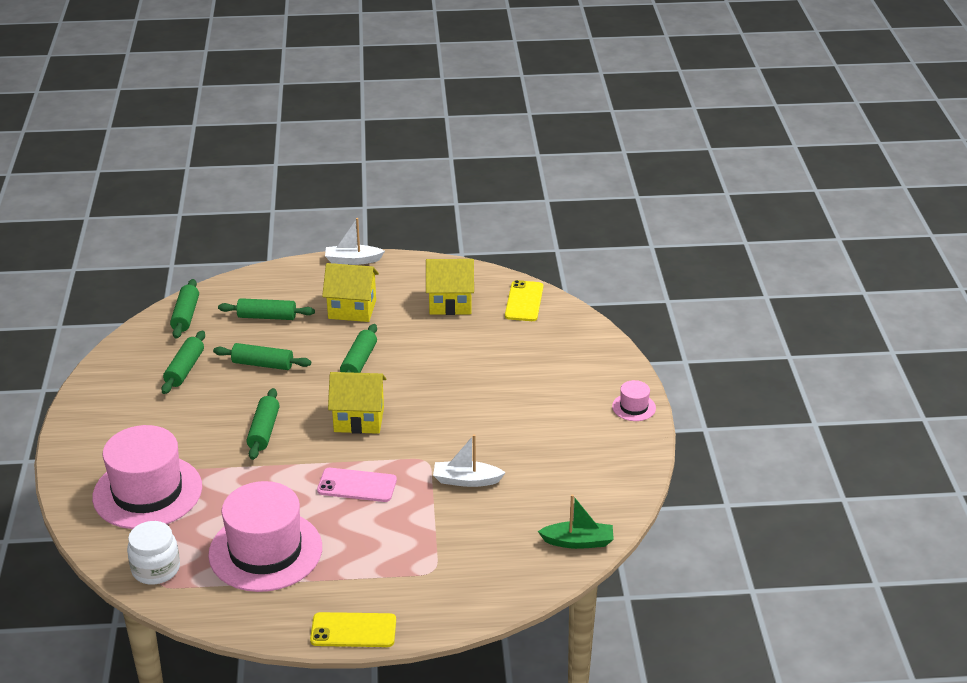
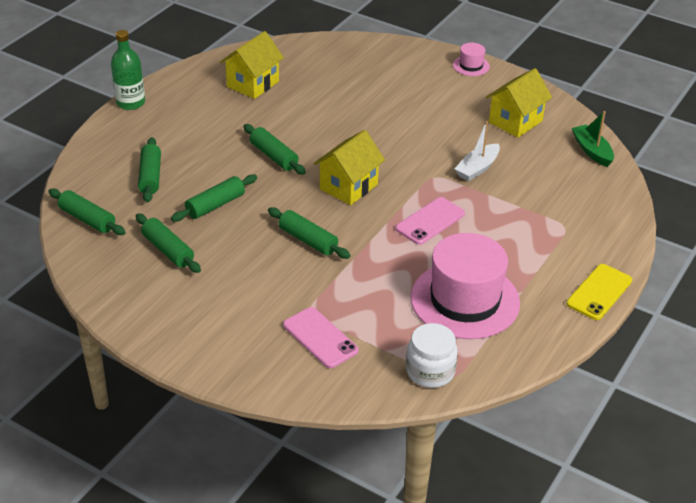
camera: 55 degrees left, 5 degrees up
(147, 492) = (320, 338): pink hat -> pink phone
(267, 317) = (150, 176): green rolling pin -> green rolling pin turned 45 degrees counterclockwise
(352, 309) = (198, 131): yellow house -> yellow house (515, 121)
(353, 260) = (130, 103): white boat -> green bottle
(524, 301) = (293, 53): yellow phone -> none
(578, 542) = (592, 151): green boat -> green boat turned 60 degrees counterclockwise

